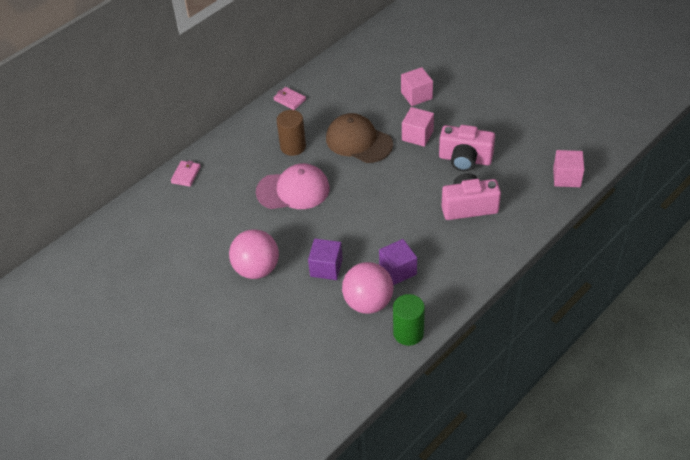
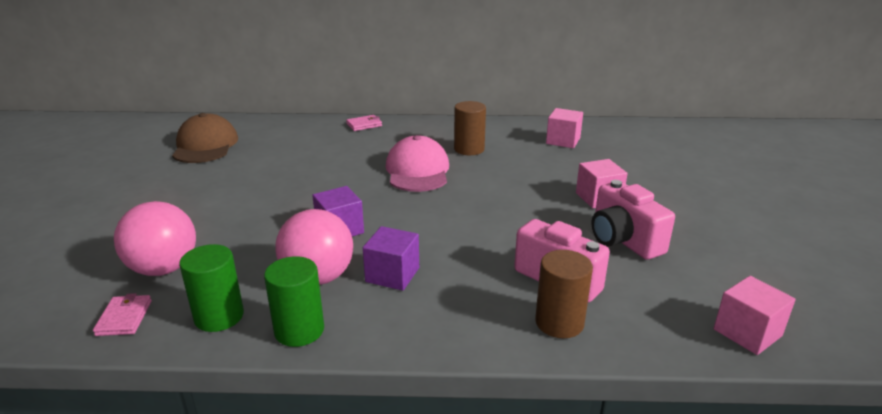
camera: 45 degrees right, 20 degrees down
(256, 269) = (292, 196): pink ball -> pink ball (164, 269)
(289, 100) = (519, 126): pink wallet -> pink wallet (124, 318)
(293, 190) = (417, 171): pink cap -> pink cap turned 135 degrees counterclockwise
(358, 141) = (531, 173): brown cap -> brown cap (205, 145)
(362, 361) = (219, 316): none -> green cylinder
(416, 95) = (645, 174): pink cube -> pink cube (563, 141)
(499, 233) = (559, 323): none -> brown cylinder

